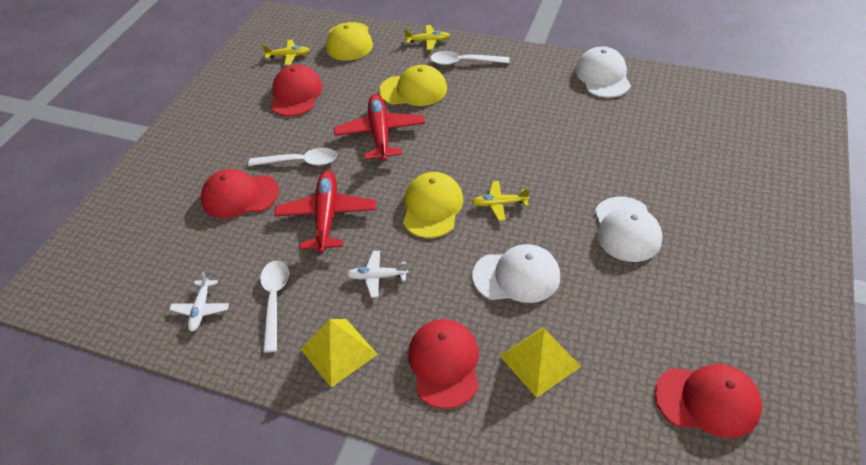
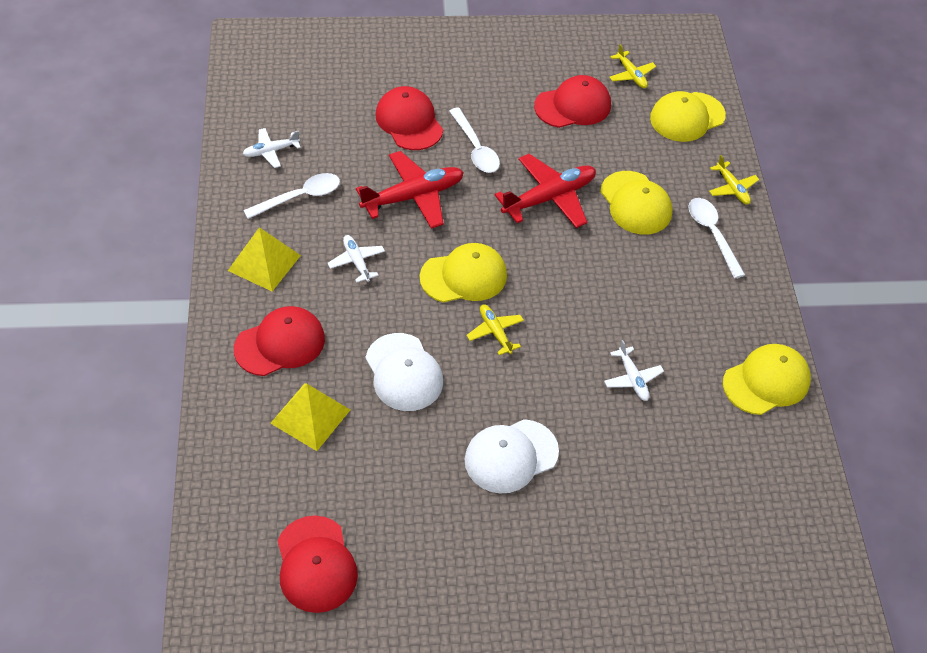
camera: 60 degrees right, 5 degrees up
(576, 139) = (632, 378): none -> white plane
(603, 76) = (766, 381): white cap -> yellow cap

